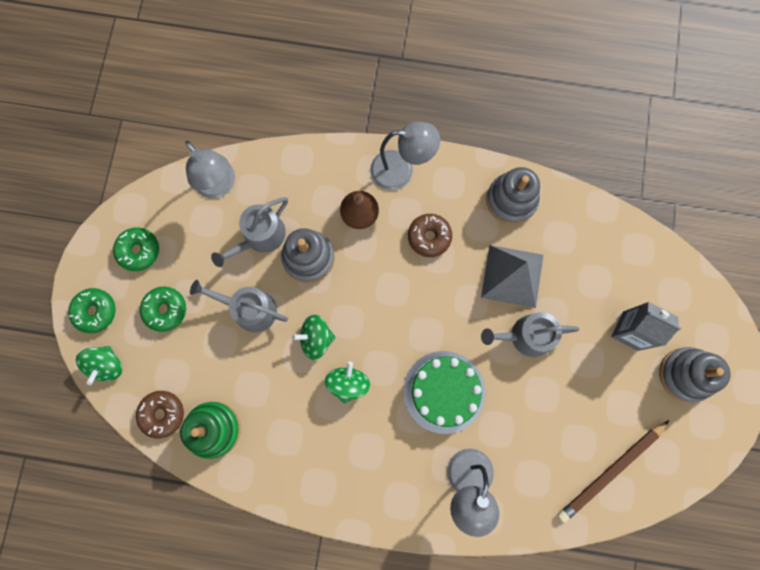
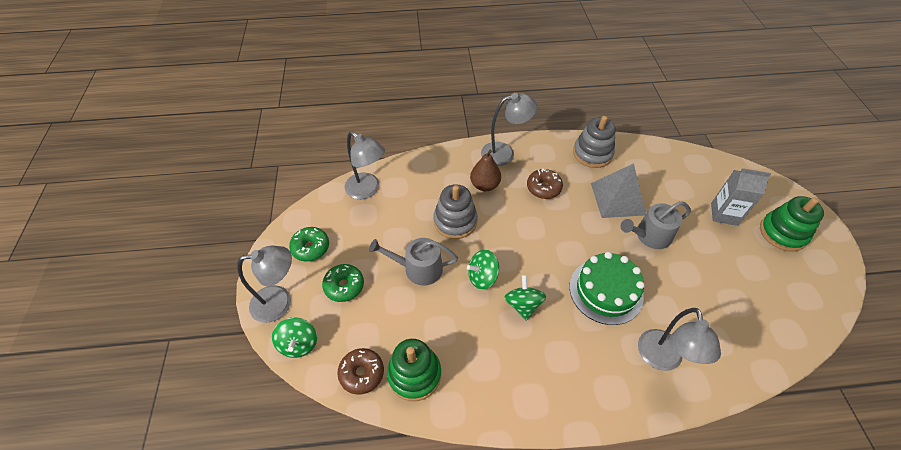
camera: 15 degrees left, 25 degrees down
(95, 311) = (280, 302): green donut -> grey lamp
(260, 237) = (411, 216): grey watering can -> none
(611, 471) = (773, 317): brown pencil -> none
(685, 374) = (782, 233): grey stacking toy -> green stacking toy

